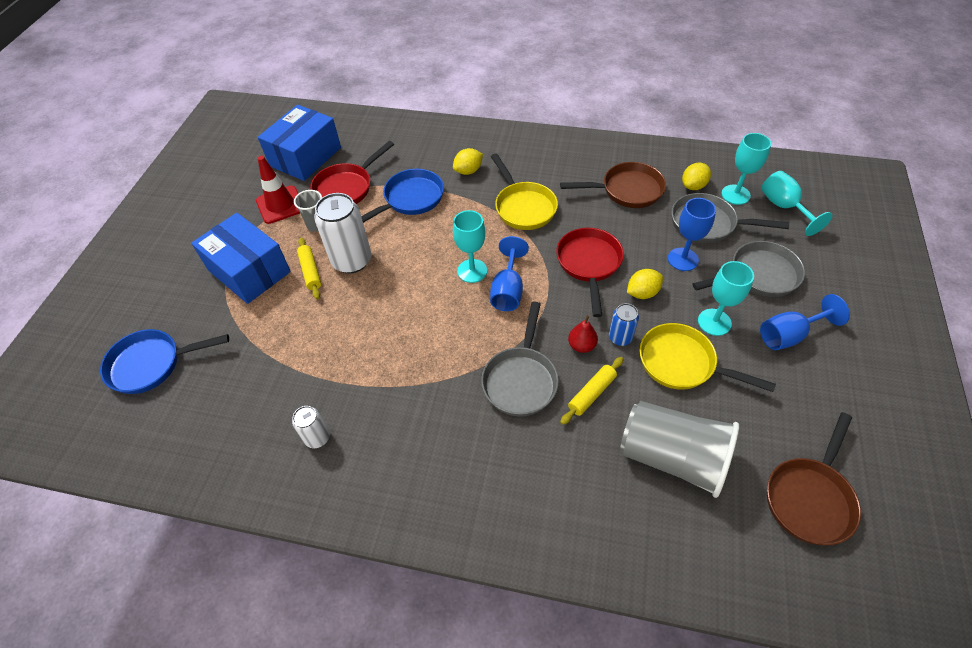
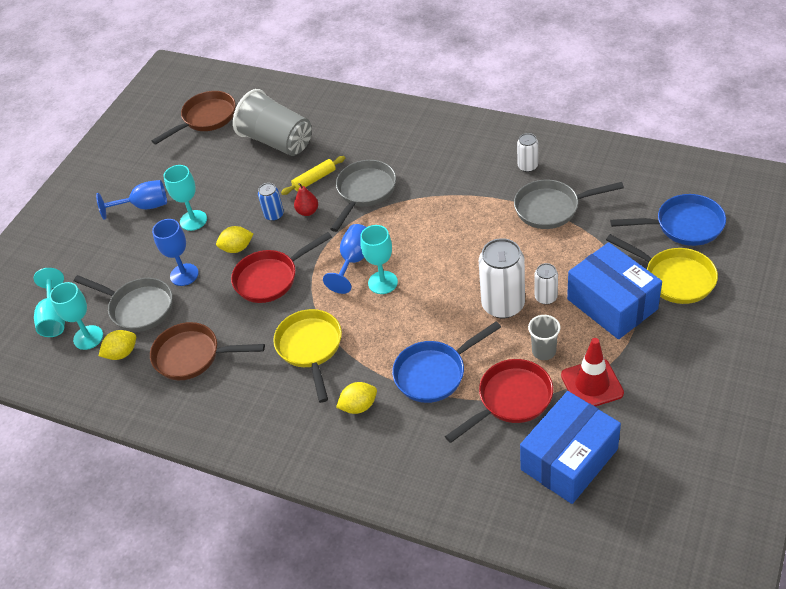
camera: 165 degrees left, 5 degrees down
(311, 271) = (546, 297): yellow rolling pin -> white can
(589, 264) = (271, 278): red pan -> red pan turned 45 degrees clockwise
(682, 363) = (237, 194): yellow pan -> yellow pan (674, 278)
(758, 275) = (130, 254): grey pan -> grey pan (552, 208)

